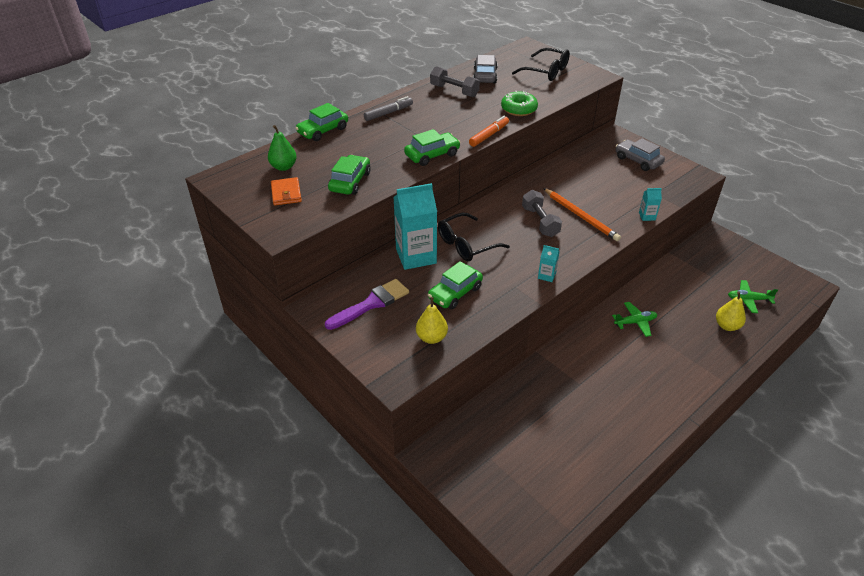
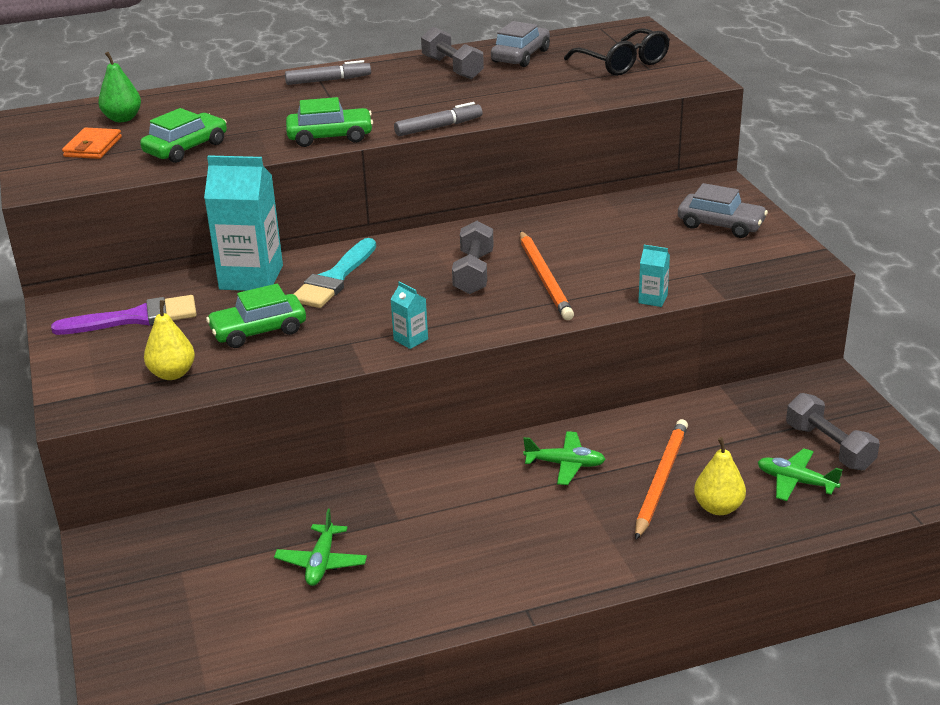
camera: 25 degrees right, 10 degrees down
(323, 131) = (218, 87): green car -> none
(466, 245) = (334, 278): black glasses -> turquoise brush
(489, 135) = (438, 127): orange marker -> grey marker
(518, 109) = (522, 103): green donut -> none
(563, 425) = (321, 562): none -> green plane
(638, 160) = (720, 225): grey car -> grey car turned 135 degrees clockwise
(688, 318) = (661, 480): none -> orange pencil
(747, 275) = (829, 447): none -> grey dumbbell

